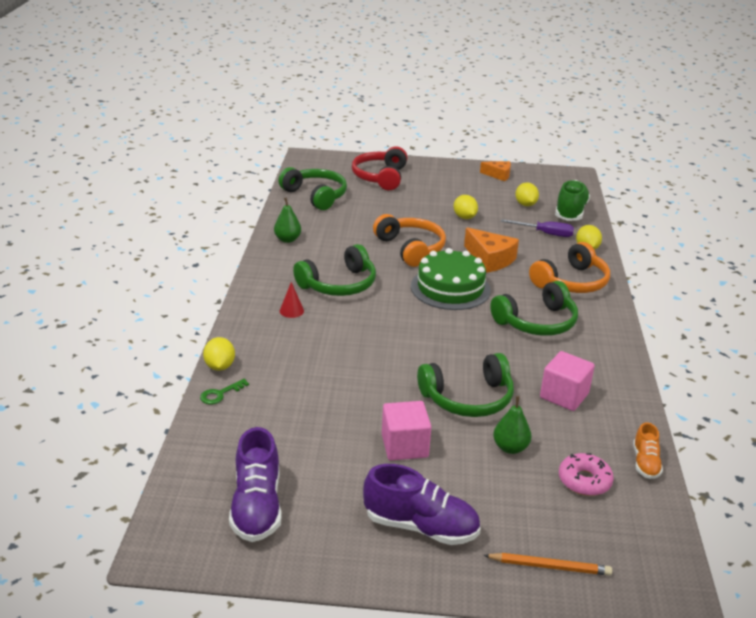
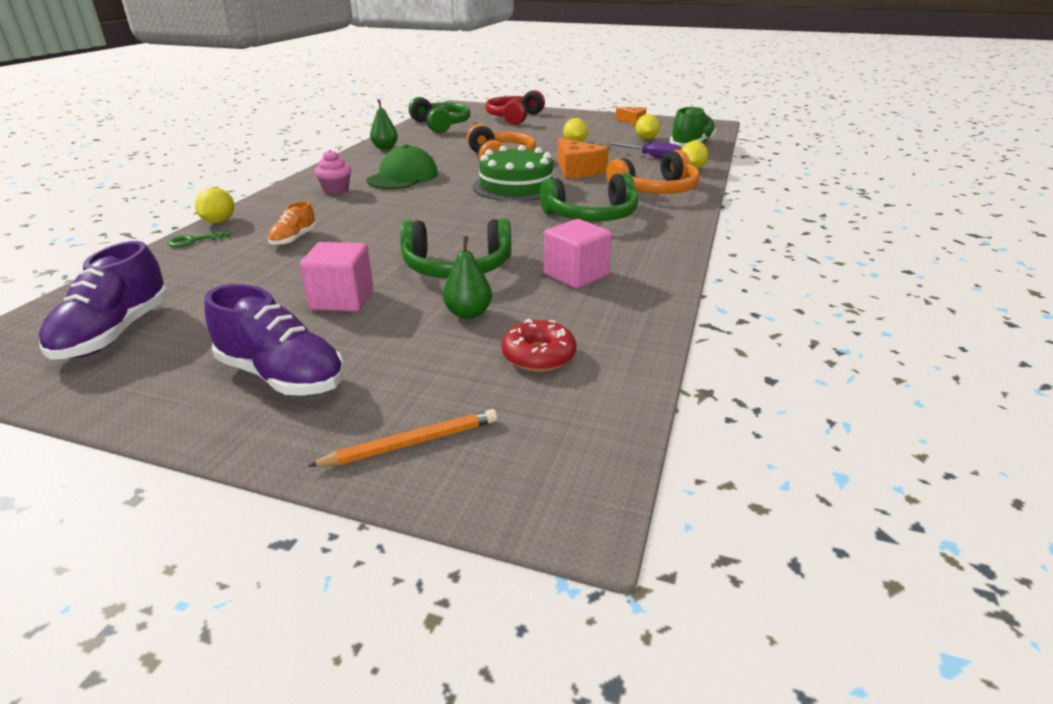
camera: 15 degrees right, 0 degrees up
(291, 311) = (336, 190): red cone -> pink cupcake
(339, 284) = (403, 177): green headphones -> green cap
(549, 566) = (411, 443): orange pencil -> orange pencil turned 45 degrees counterclockwise
(584, 481) = (538, 355): pink donut -> red donut
(645, 463) = (637, 347): orange shoe -> orange shoe (294, 239)

